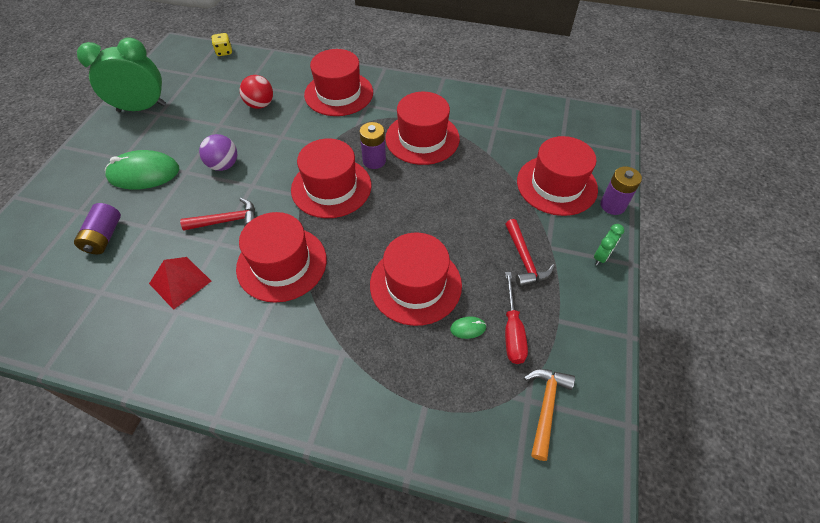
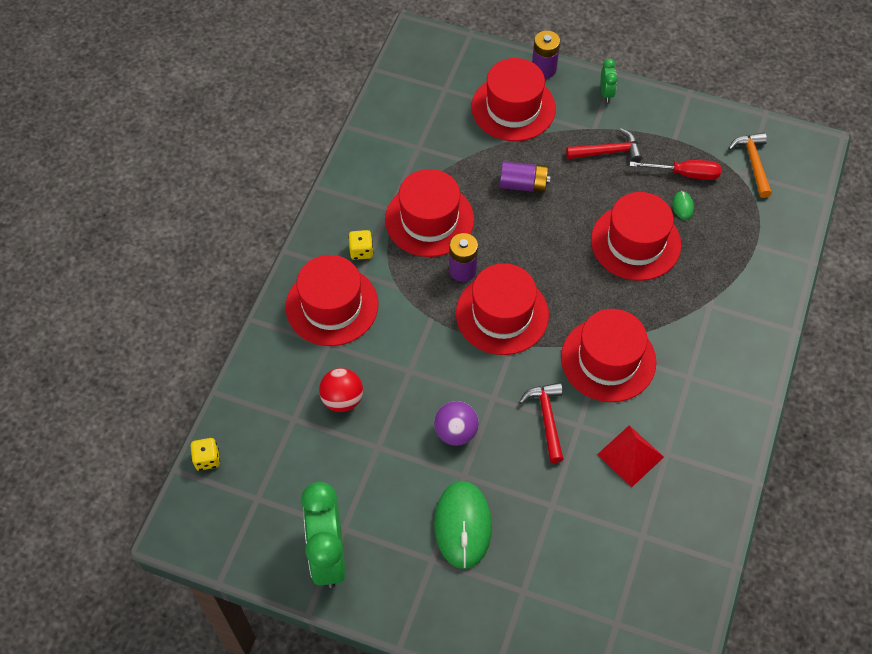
camera: 85 degrees left, 5 degrees up
(104, 236) = (565, 549): purple battery -> purple battery (523, 184)
(387, 104) = (361, 251): none -> yellow dice
(546, 407) = (753, 163): orange hammer -> orange hammer turned 60 degrees clockwise
(601, 257) = (606, 93): green clock -> green clock turned 45 degrees clockwise

